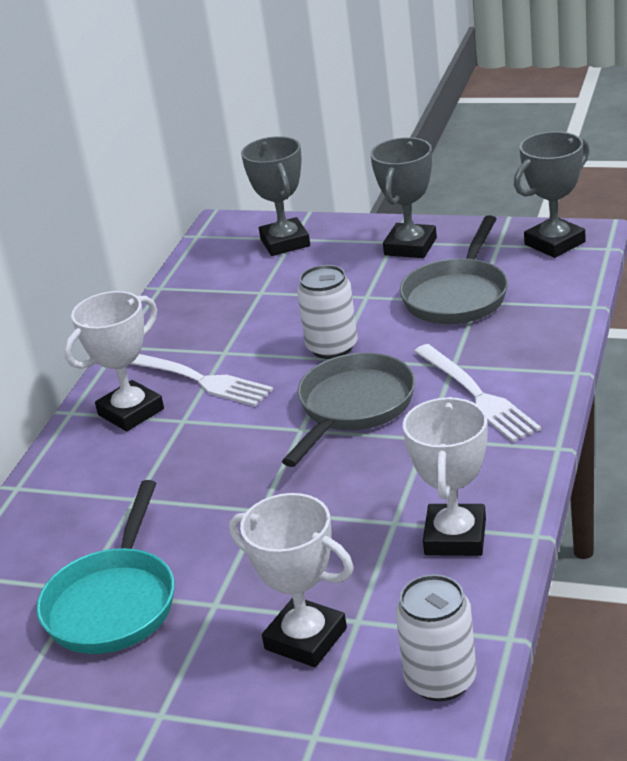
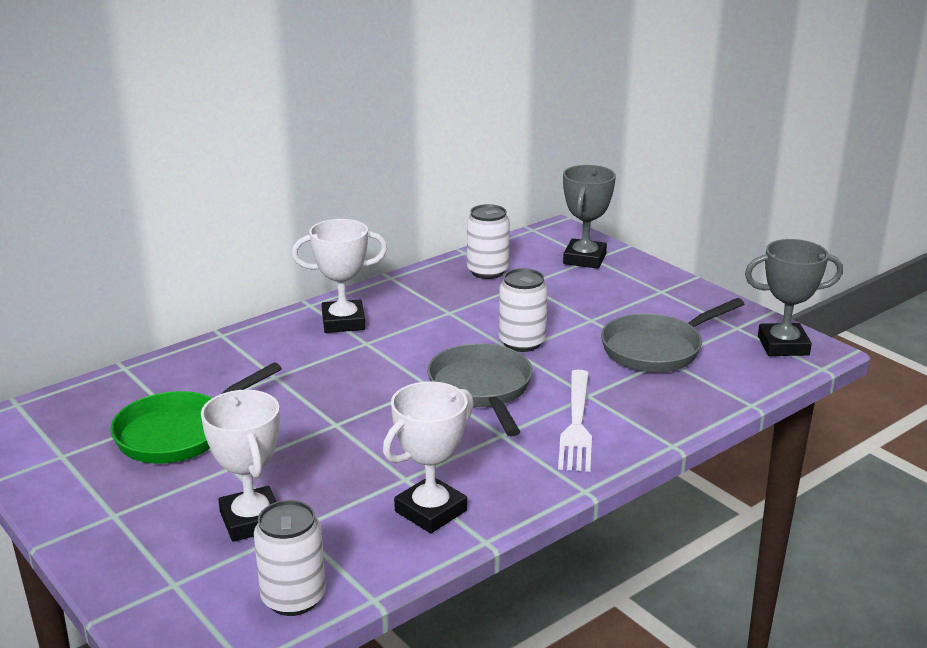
camera: 30 degrees right, 5 degrees down
(113, 603) = (179, 433): turquoise pan -> green pan
(200, 380) = (410, 322): white fork -> none
(208, 296) = (487, 271): none -> white can
(353, 407) = (482, 389): grey pan -> grey pan turned 75 degrees counterclockwise
(410, 246) = (669, 300): grey trophy -> none

